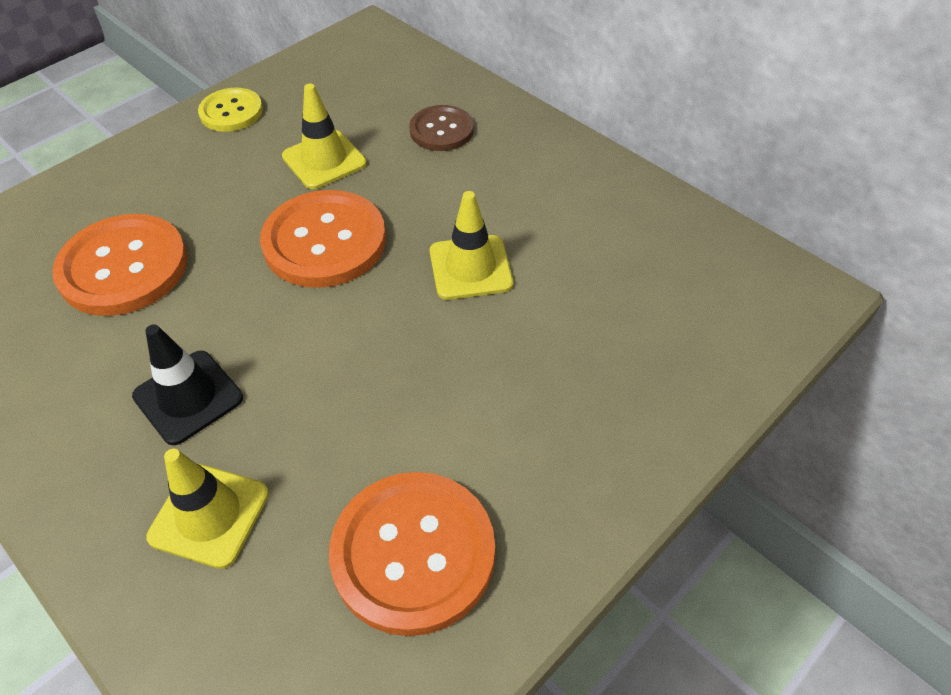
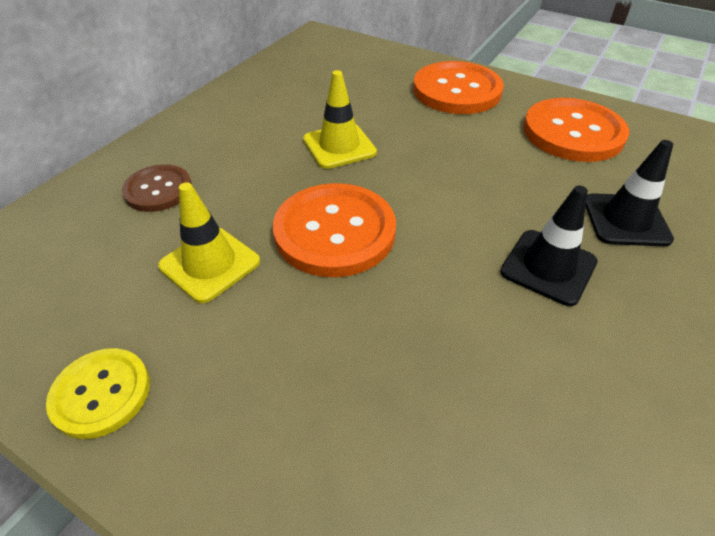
camera: 105 degrees left, 5 degrees down
(123, 267) = (429, 392): orange button -> orange button (457, 90)
(209, 515) = (626, 220): yellow traffic cone -> black traffic cone

